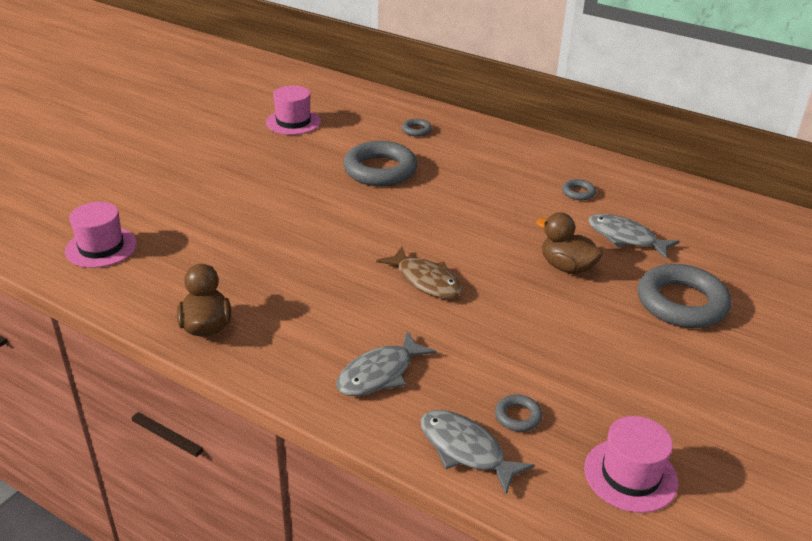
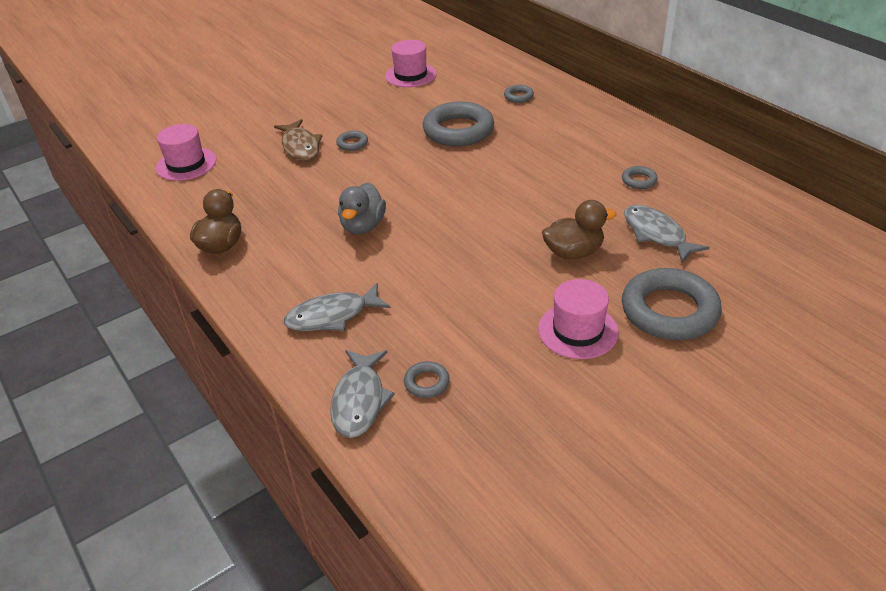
camera: 25 degrees right, 5 degrees up
(279, 198) = (352, 143): none -> grey ring
(348, 279) = (363, 226): none -> grey duck
(425, 281) = (429, 240): brown fish -> brown fish (300, 146)
(465, 450) = (359, 401): grey fish -> grey fish turned 150 degrees counterclockwise
(566, 267) = (573, 252): brown duck -> brown duck turned 105 degrees clockwise
(630, 475) = (494, 464): pink hat -> pink hat (578, 330)

